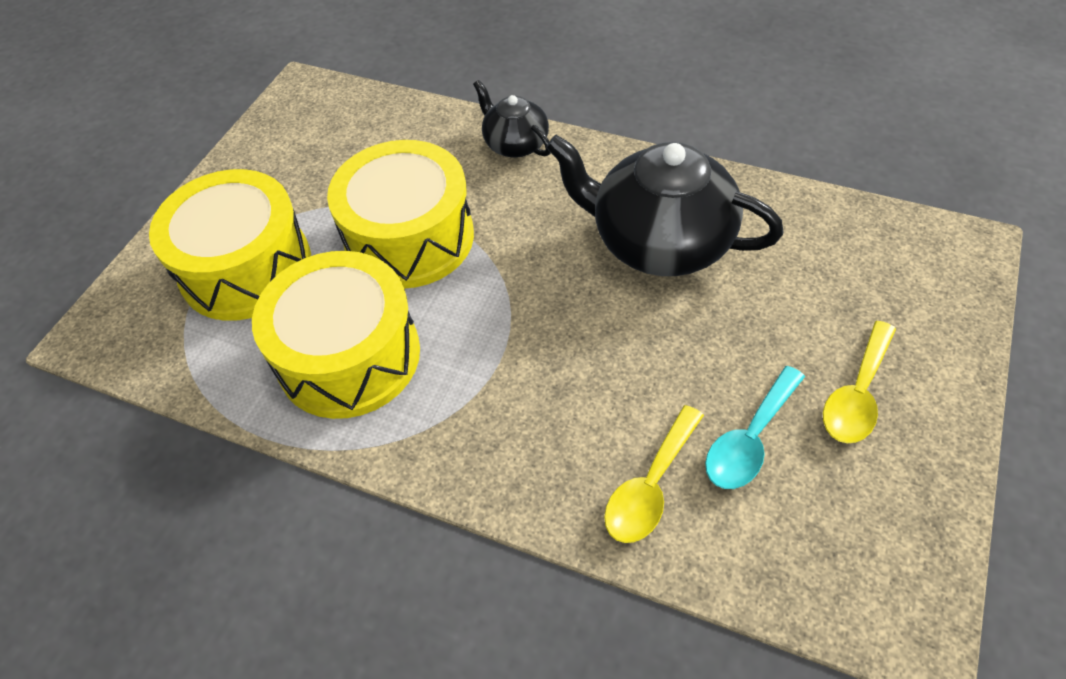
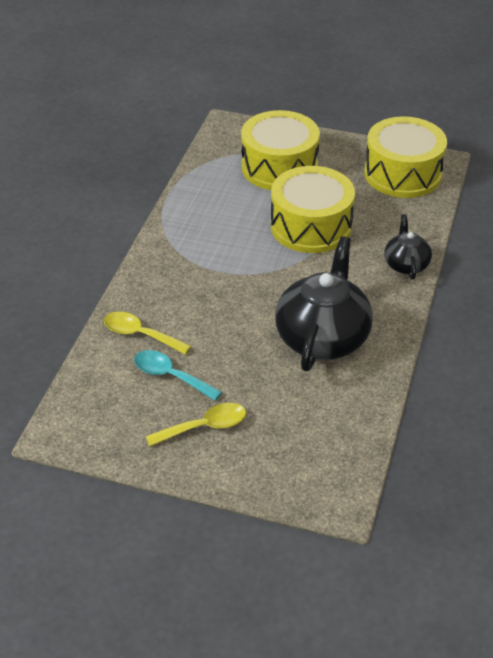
camera: 80 degrees right, 10 degrees down
(349, 356) = (220, 214): yellow drum -> yellow drum (402, 174)
(515, 144) = (406, 264): black teapot -> black teapot turned 45 degrees counterclockwise
(857, 394) = (204, 427): yellow spoon -> yellow spoon turned 135 degrees clockwise

